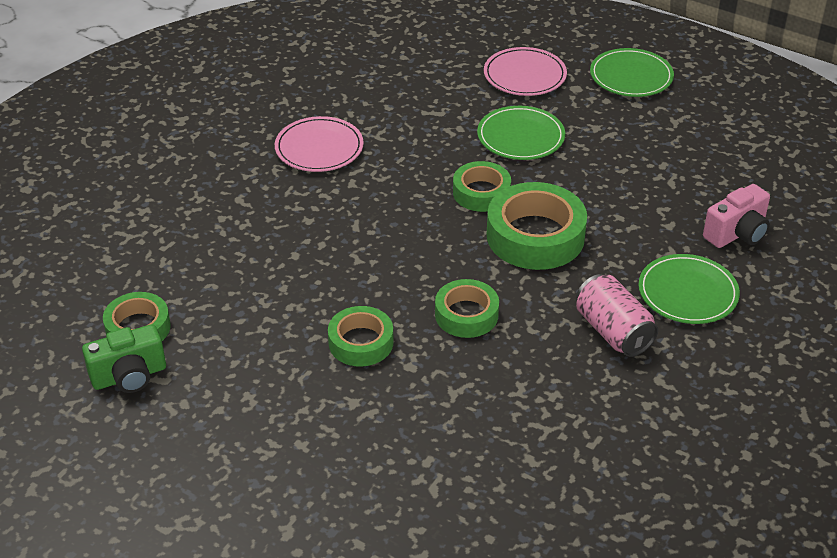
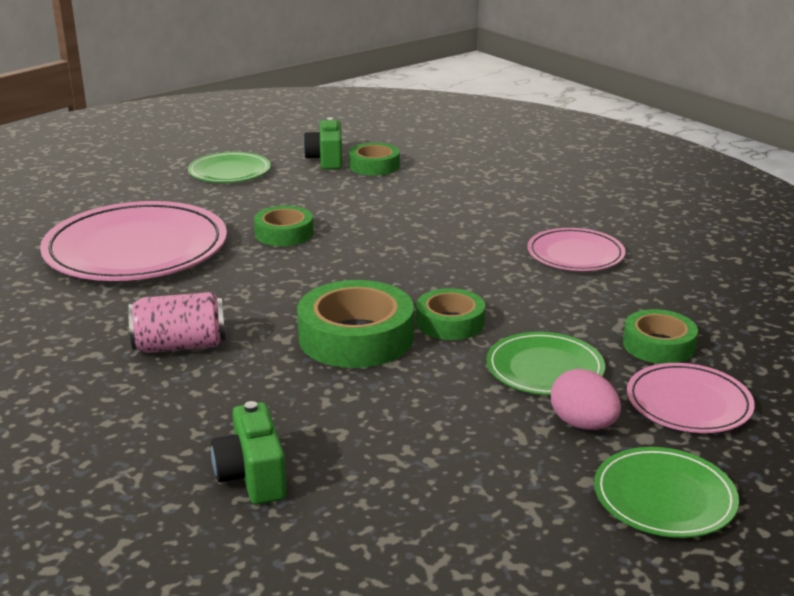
camera: 110 degrees right, 15 degrees down
(455, 445) = (136, 249): none -> pink plate
(466, 315) = (274, 280): green tape -> green tape (658, 345)
(579, 112) = (583, 424): none -> pink egg
(687, 293) = (189, 406): green plate -> green plate (229, 172)
(737, 233) = (252, 476): pink camera -> green camera

